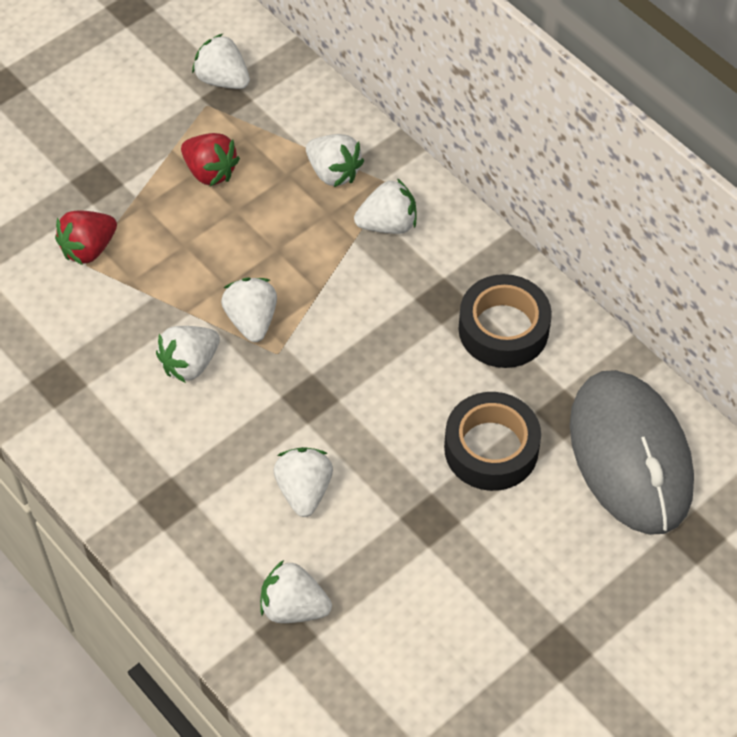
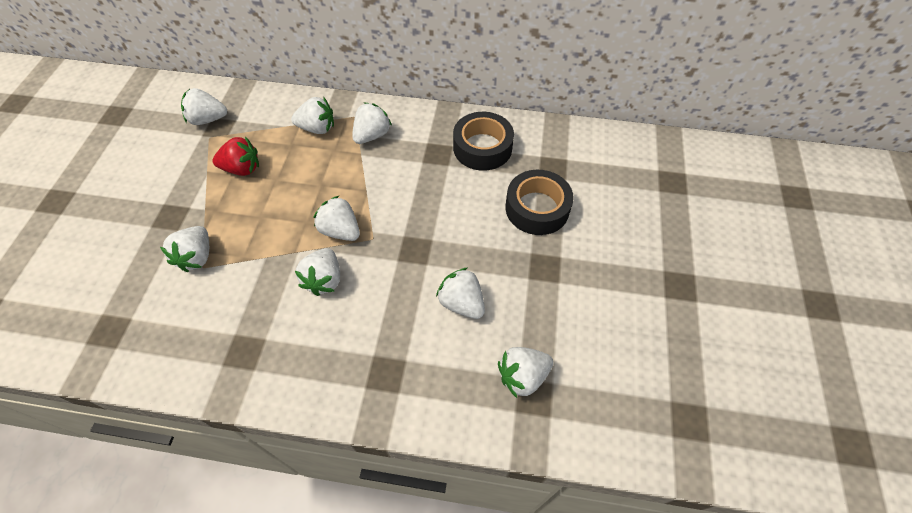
camera: 40 degrees left, 0 degrees up
(88, 249) = (197, 257): red strawberry -> white strawberry
(630, 455) = (604, 165): grey mouse -> none

